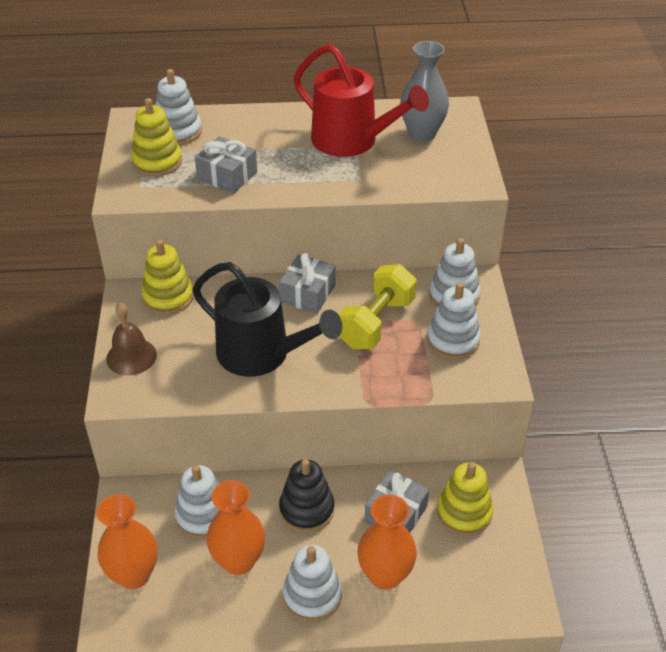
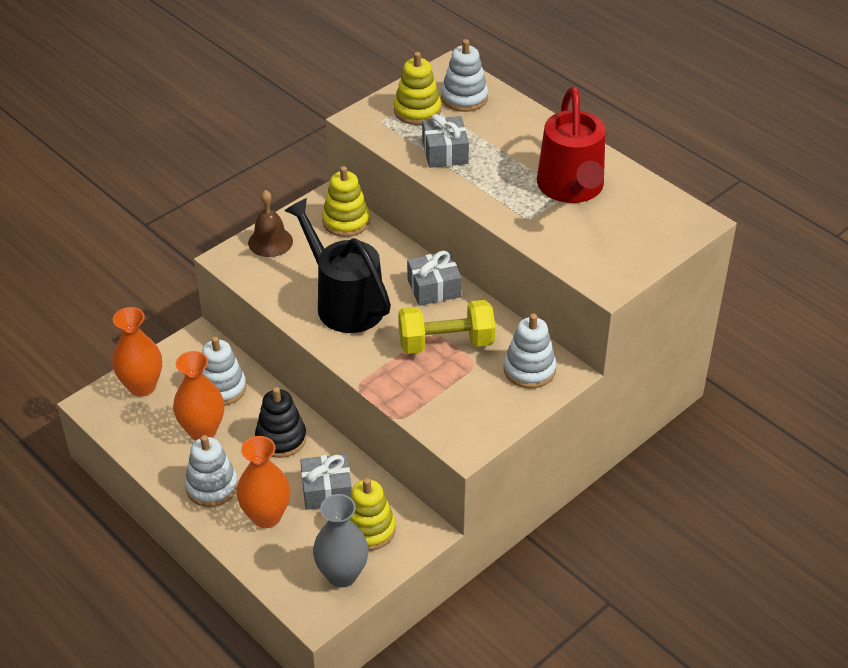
camera: 50 degrees right, 0 degrees up
(262, 354) = (344, 303): black watering can -> black watering can turned 150 degrees clockwise
(422, 134) = (634, 219): grey vase -> grey vase (342, 574)
(453, 340) = (477, 396): white stacking toy -> none

